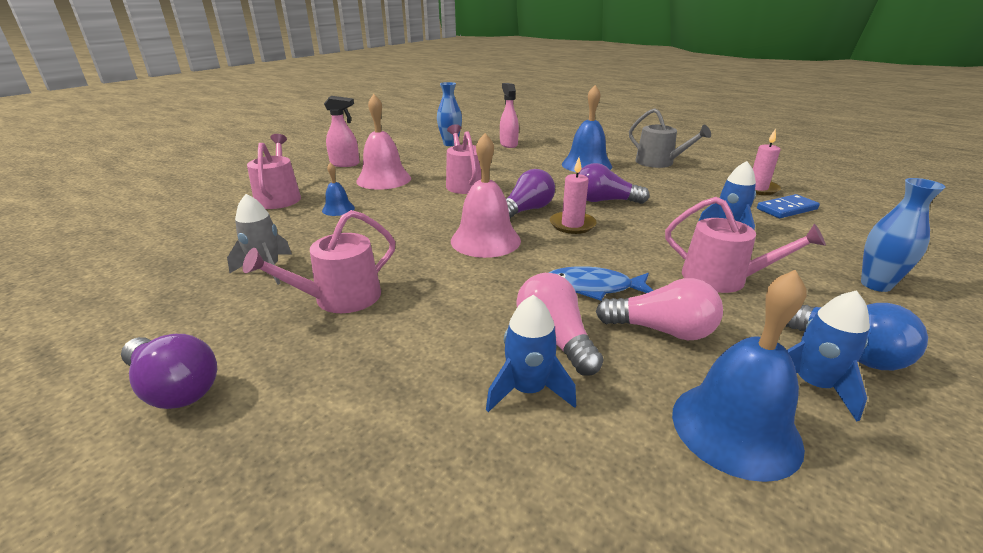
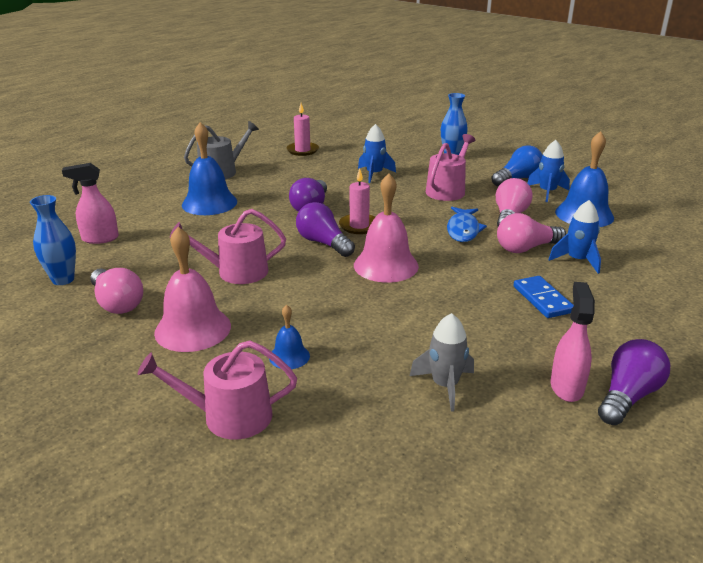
camera: 85 degrees left, 0 degrees up
(339, 298) = (492, 334): pink watering can -> none
(345, 164) = (100, 370): pink spray bottle -> pink spray bottle (566, 387)
(420, 158) = (117, 303): none -> pink light bulb
(786, 209) = (344, 151): blue domino -> blue domino (542, 299)

